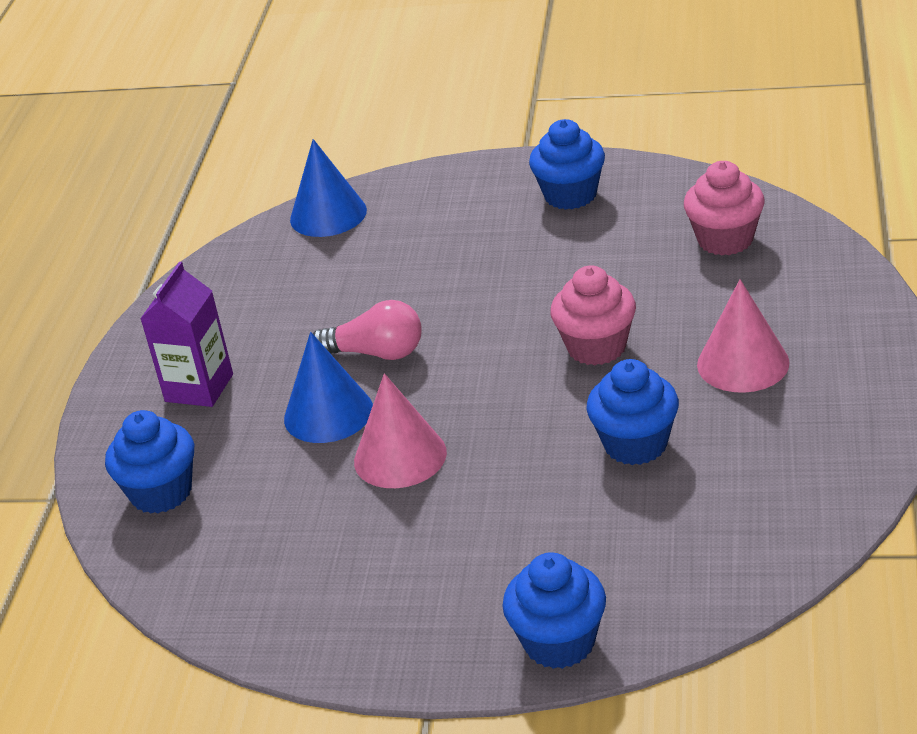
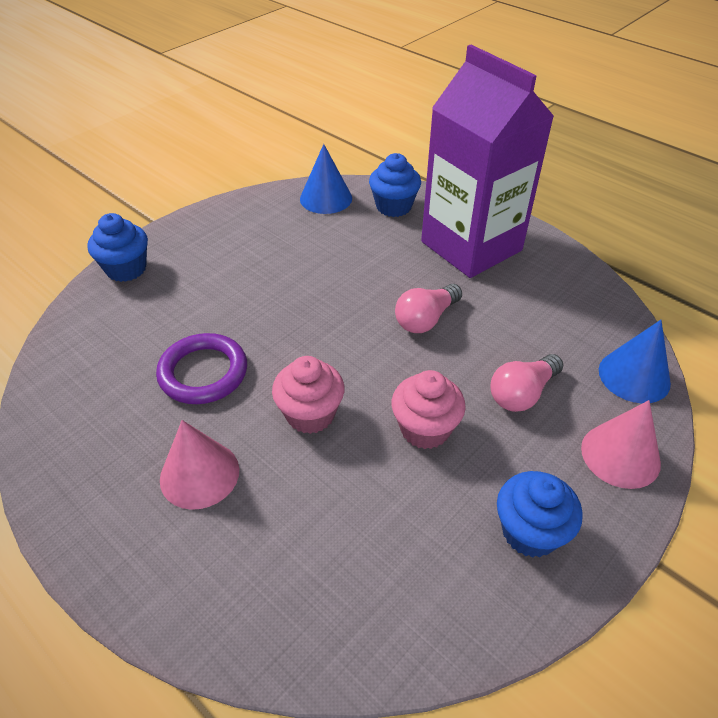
camera: 120 degrees right, 10 degrees up
(199, 388) = (471, 246): purple carton -> purple carton, size x2.08
(328, 413) = (389, 277): blue cone -> blue cone (326, 198)
(400, 456) = (318, 284): pink cone -> pink cone (620, 455)
(422, 256) = (522, 393): none -> pink light bulb
(635, 444) = (203, 372): blue cupcake -> purple ring
(725, 240) = (348, 587): pink cupcake -> pink cupcake (425, 429)

